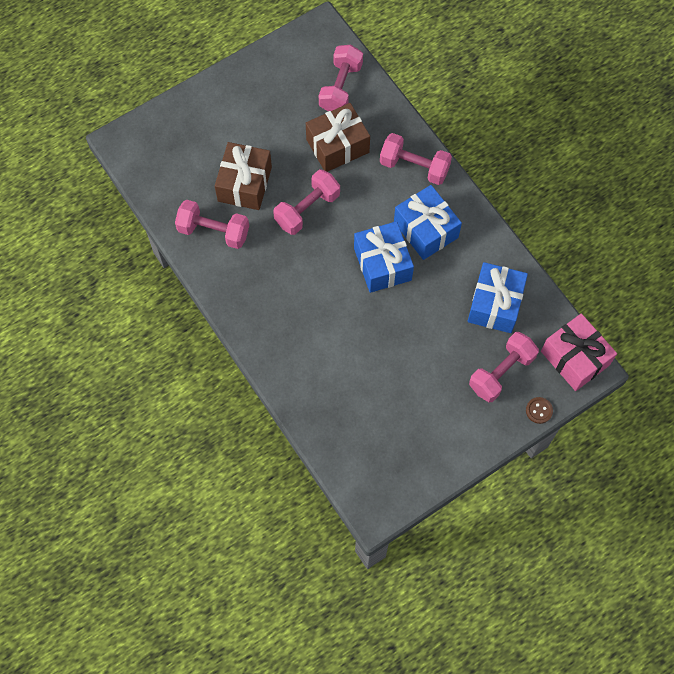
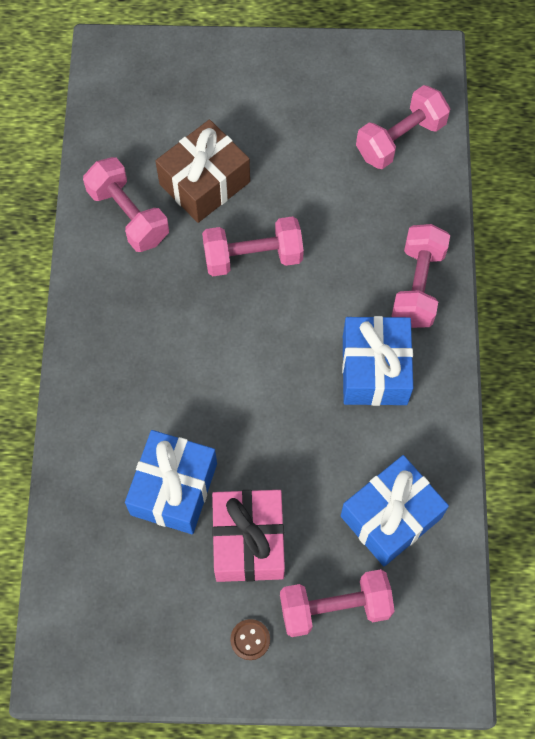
camera: 35 degrees right, 0 degrees up
(337, 146) = (345, 204): brown gift -> none
(382, 264) = (291, 377): blue gift -> blue gift (174, 489)
(414, 167) = (417, 286): pink dumbbell -> pink dumbbell turned 45 degrees clockwise
(539, 410) = (345, 688): brown button -> brown button (250, 639)
(574, 358) = (441, 653): pink gift -> pink gift (248, 541)

